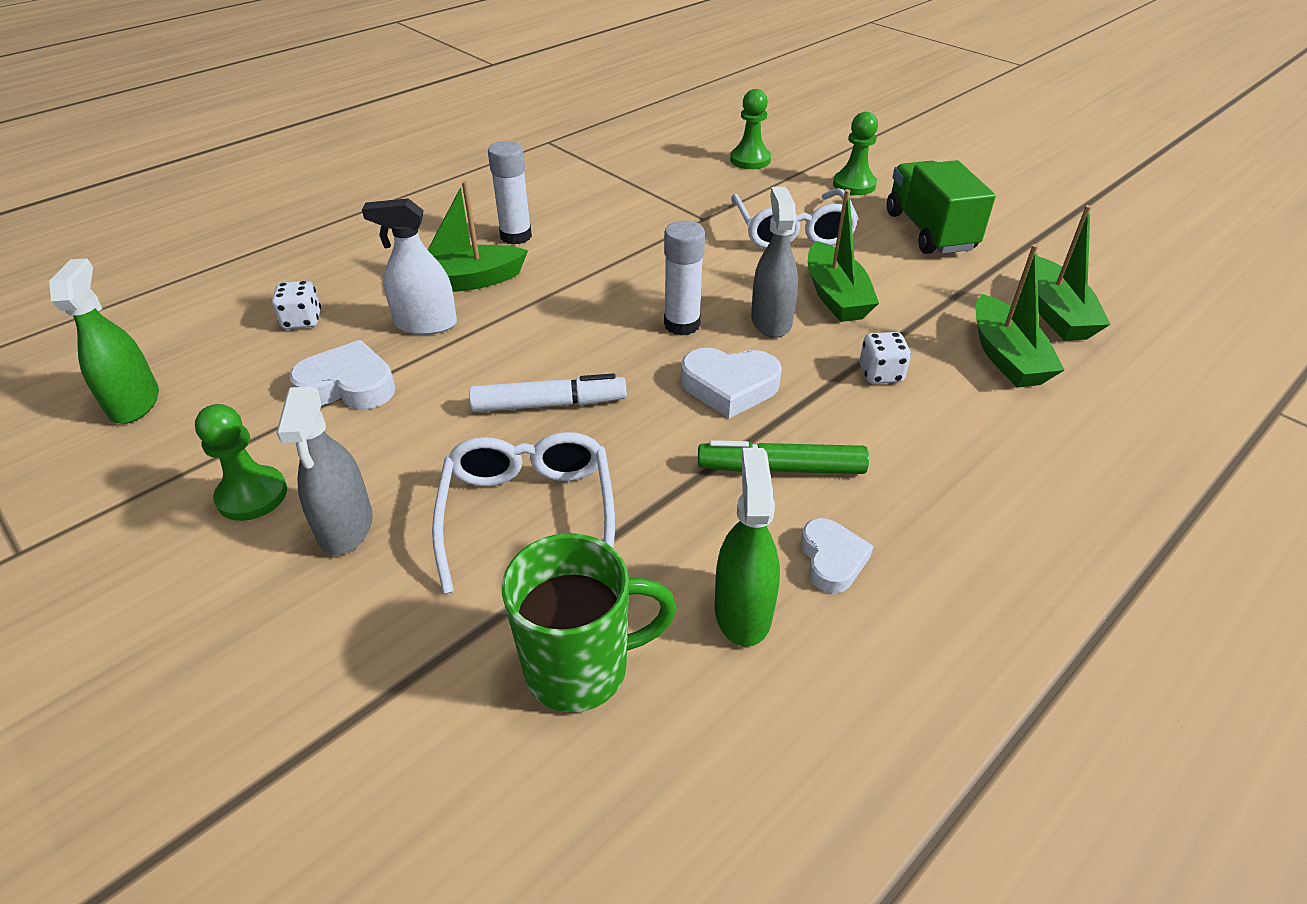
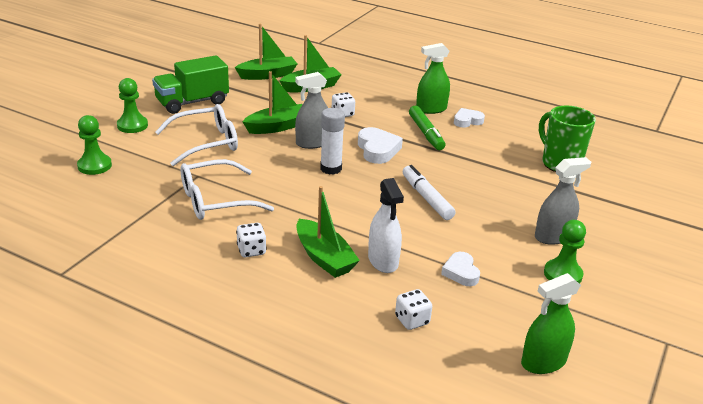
camera: 110 degrees left, 10 degrees down
(348, 385) = (461, 272): white heart -> white heart, size x0.67
(516, 236) = (251, 250): white glue stick -> white dice
(528, 515) = (502, 188): white glasses -> white glasses (216, 200)
(742, 611) = (506, 136): green spray bottle -> green spray bottle (431, 109)

